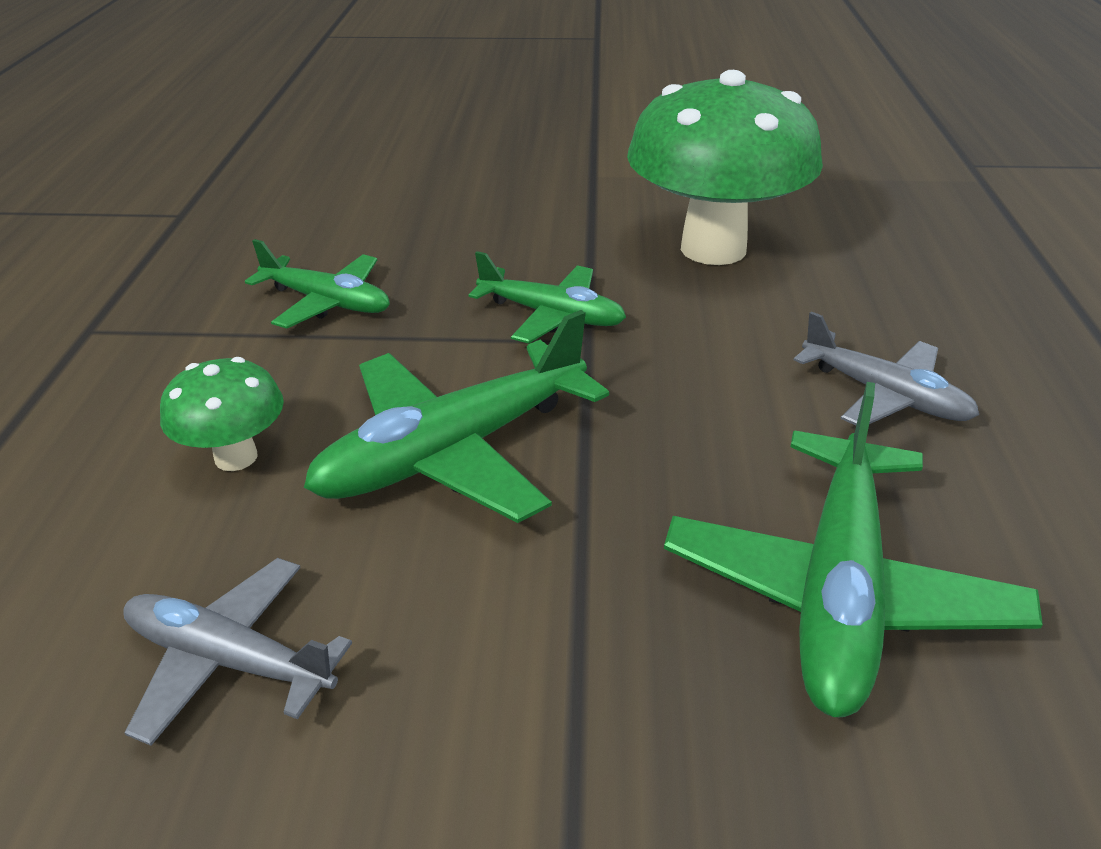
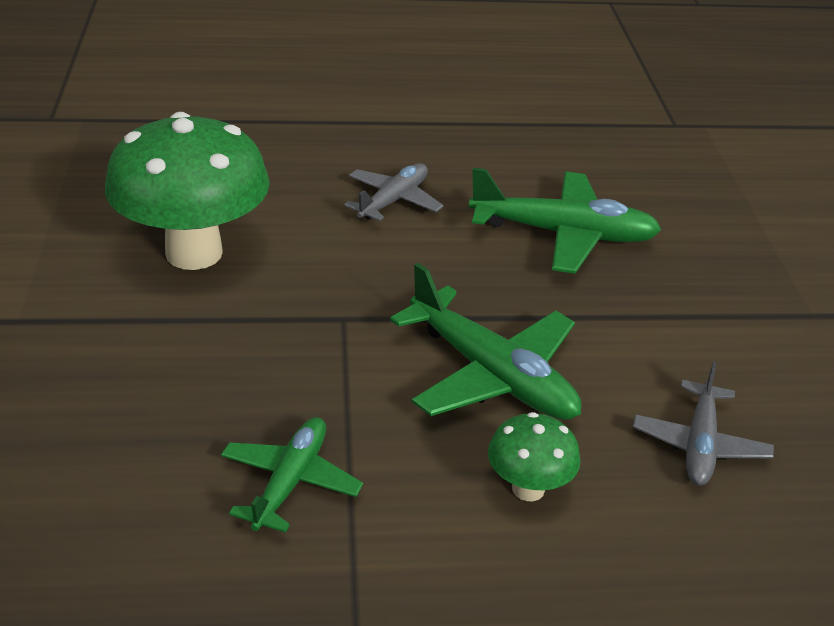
camera: 100 degrees left, 0 degrees up
(552, 315) = (307, 337): green plane -> none

